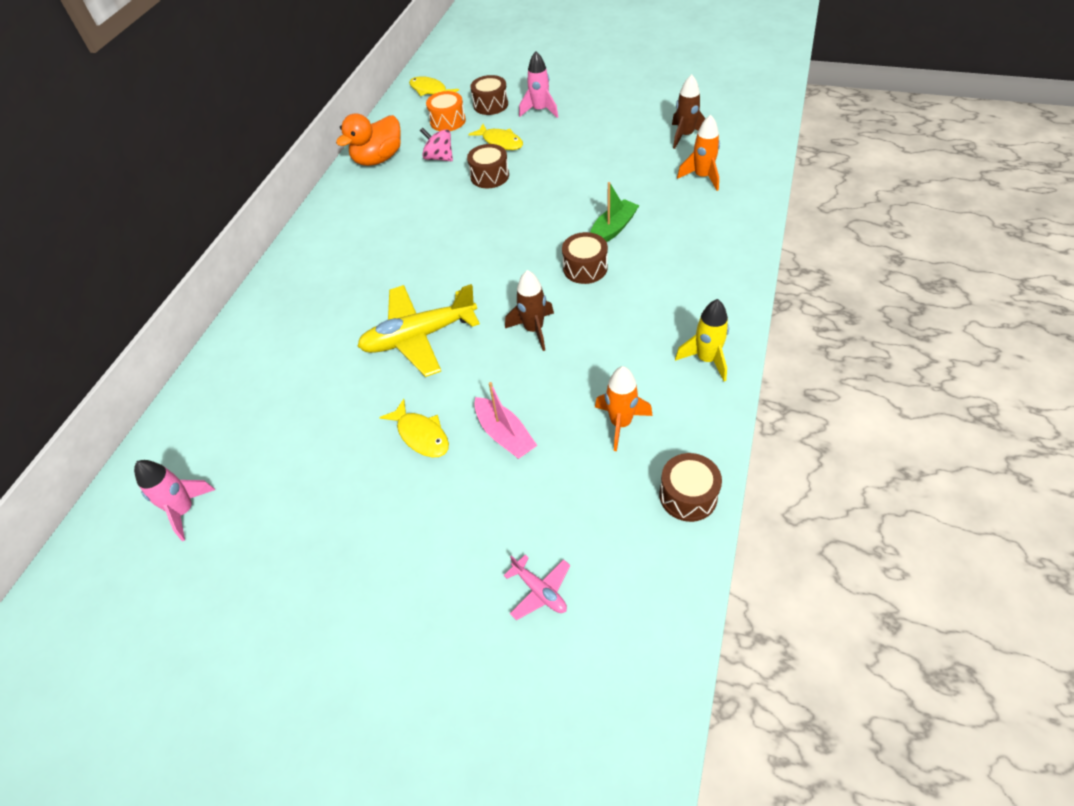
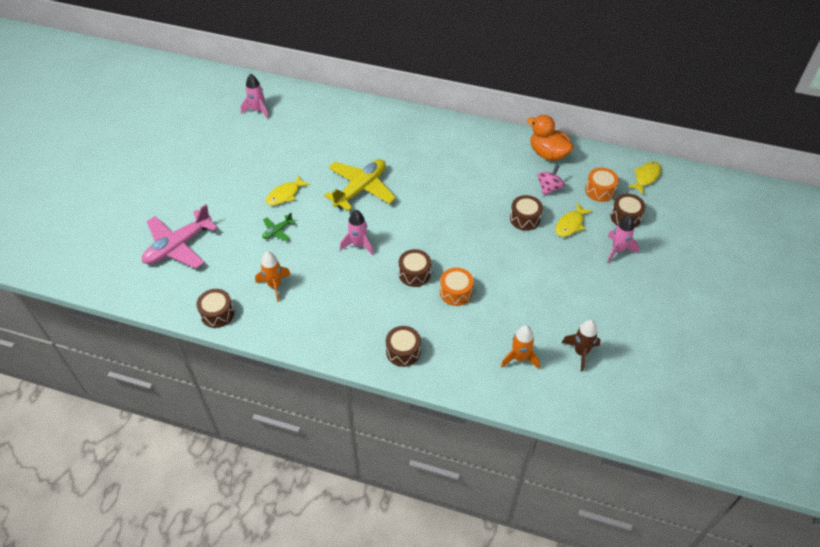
camera: 85 degrees right, 0 degrees up
(419, 337) = (361, 189): yellow plane -> yellow plane turned 60 degrees clockwise
(505, 435) = (277, 231): pink boat -> green plane
(534, 330) = (358, 245): brown rocket -> pink rocket
(540, 591) = (178, 246): pink plane -> pink plane, size x2.15
(613, 229) = (456, 292): green boat -> orange drum
(706, 359) = (318, 335): yellow rocket -> none
(714, 271) = (403, 351): none -> brown drum

